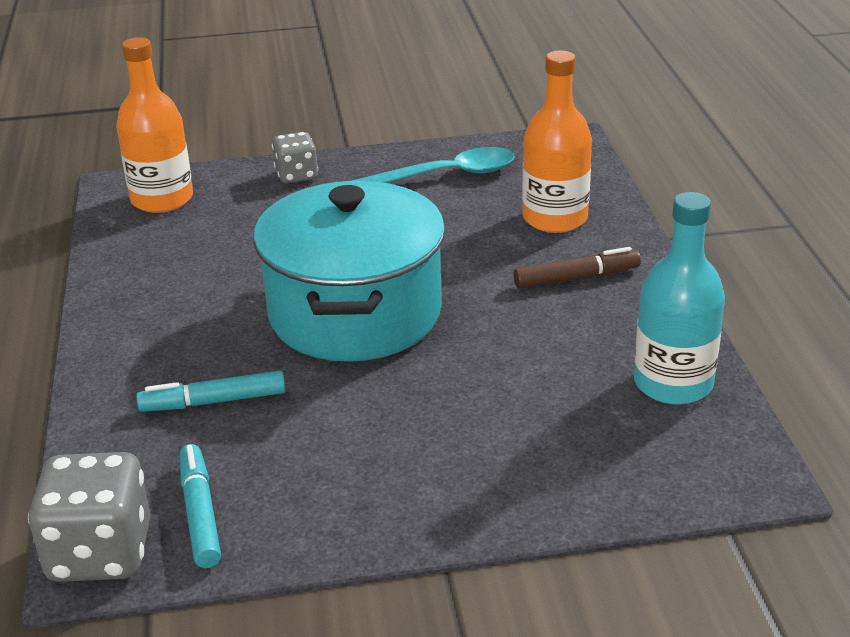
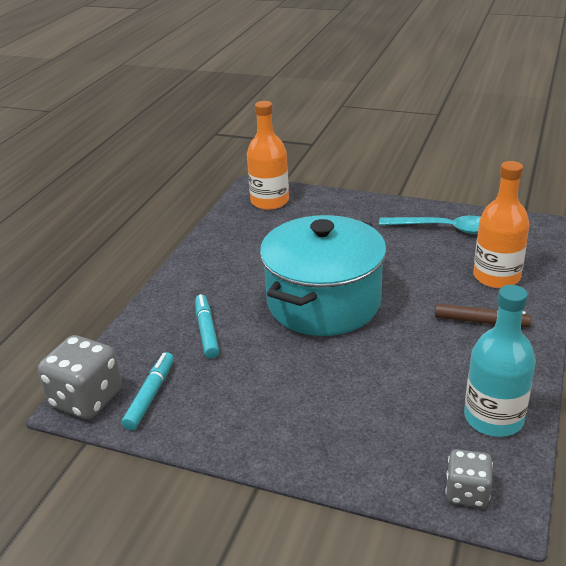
camera: 30 degrees right, 0 degrees up
(213, 401) = (207, 331): turquoise marker -> turquoise marker turned 60 degrees clockwise
(296, 175) = (354, 206): grey dice -> grey dice (467, 492)

